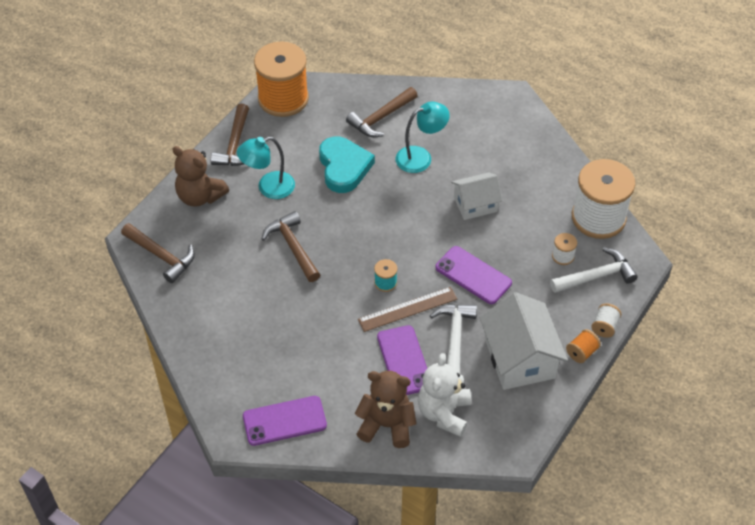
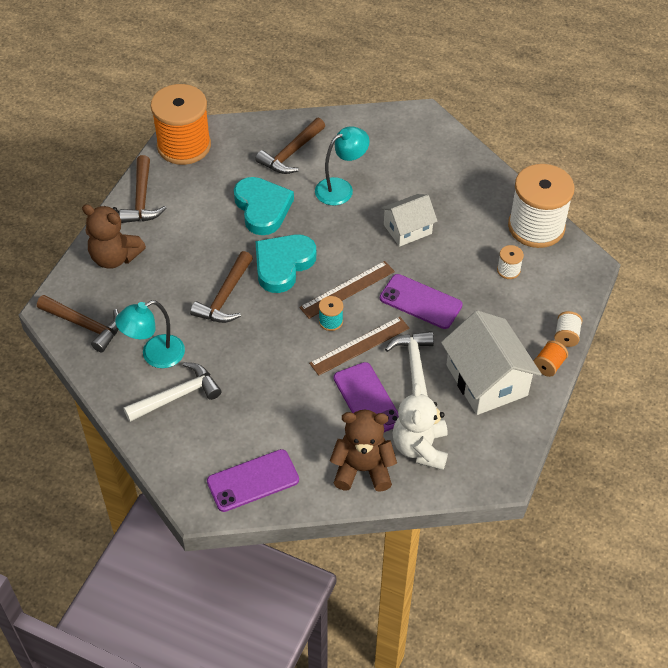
camera: 10 degrees left, 0 degrees up
(268, 188) = (187, 239): turquoise lamp -> turquoise lamp (155, 355)
(293, 247) = (225, 297): brown hammer -> brown hammer turned 120 degrees counterclockwise
(352, 223) = (283, 265): none -> turquoise heart
(407, 254) = (347, 289): none -> brown ruler
(596, 276) = (547, 286): white hammer -> white hammer (178, 396)

